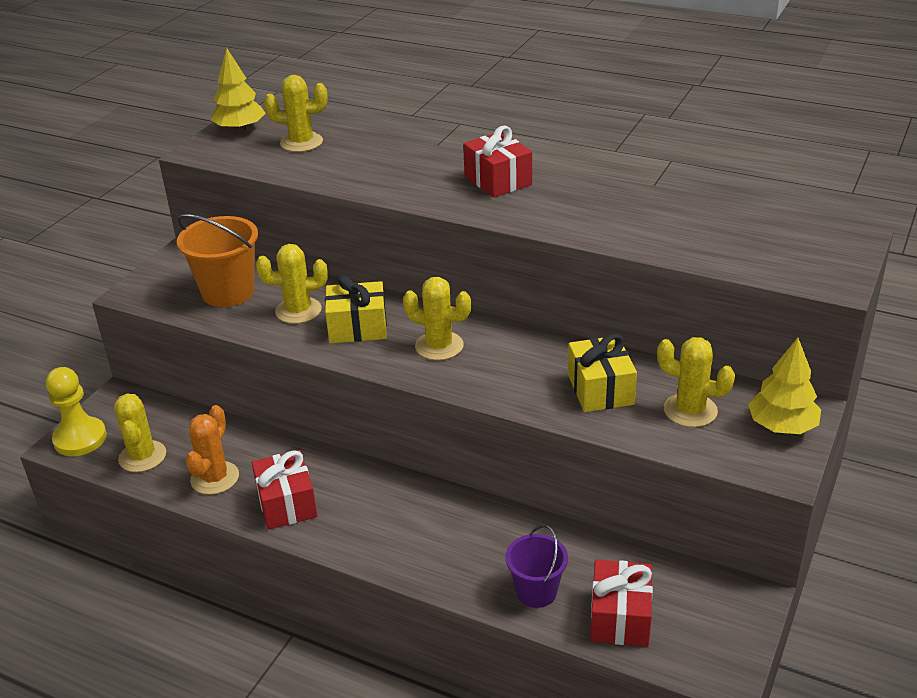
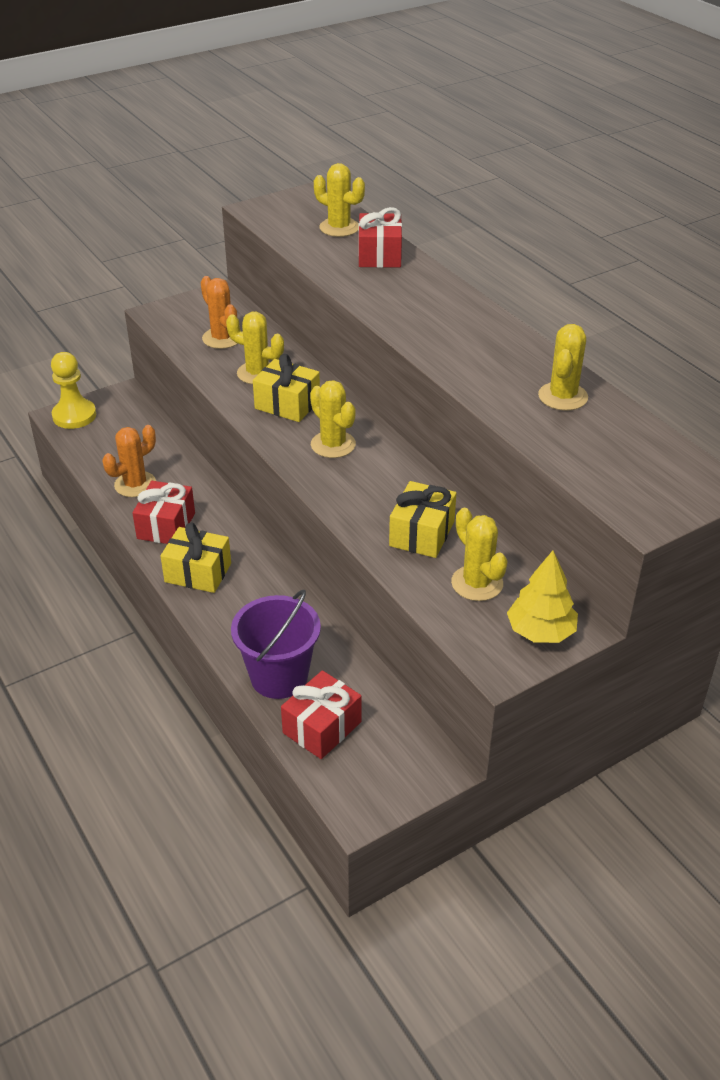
camera: 30 degrees right, 5 degrees up
(142, 456) = (102, 447): yellow cactus -> yellow cactus (563, 396)
(228, 292) = (222, 338): orange bucket -> orange cactus
(240, 129) = (305, 200): yellow tree -> none
(363, 533) = (198, 573): none -> yellow gift
(498, 180) = (458, 316): red gift -> red gift (379, 255)
(536, 591) = (279, 677): purple bucket -> purple bucket, size x1.56

